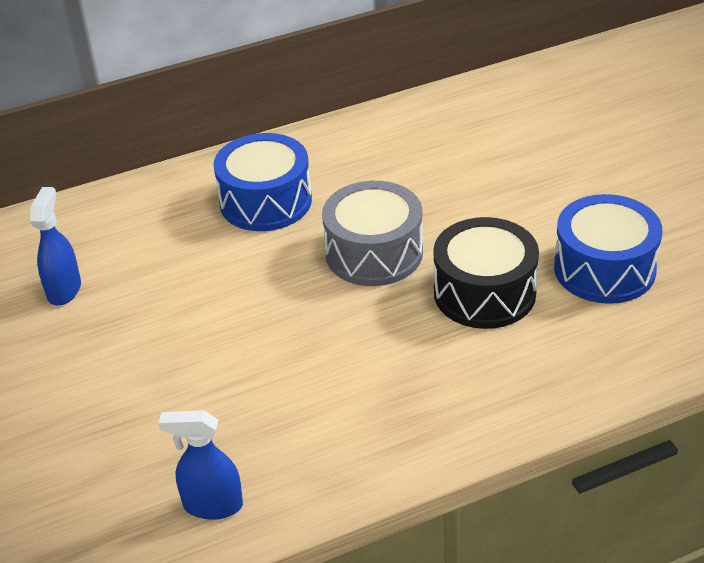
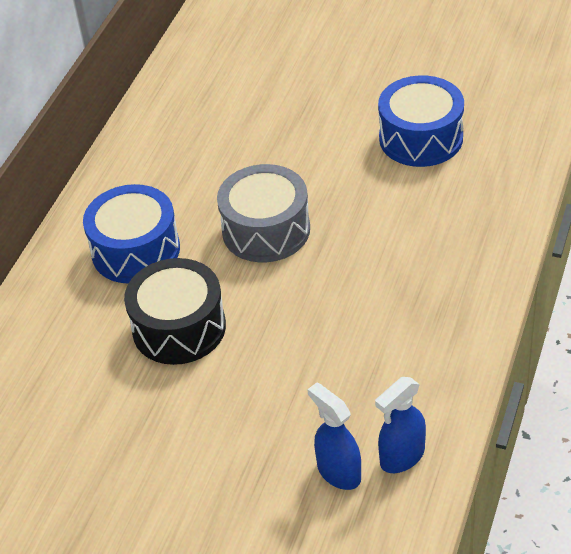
camera: 45 degrees left, 5 degrees up
(64, 290) = (79, 419): blue spray bottle -> blue spray bottle (338, 472)
(484, 293) = (372, 204): black drum -> black drum (179, 328)

